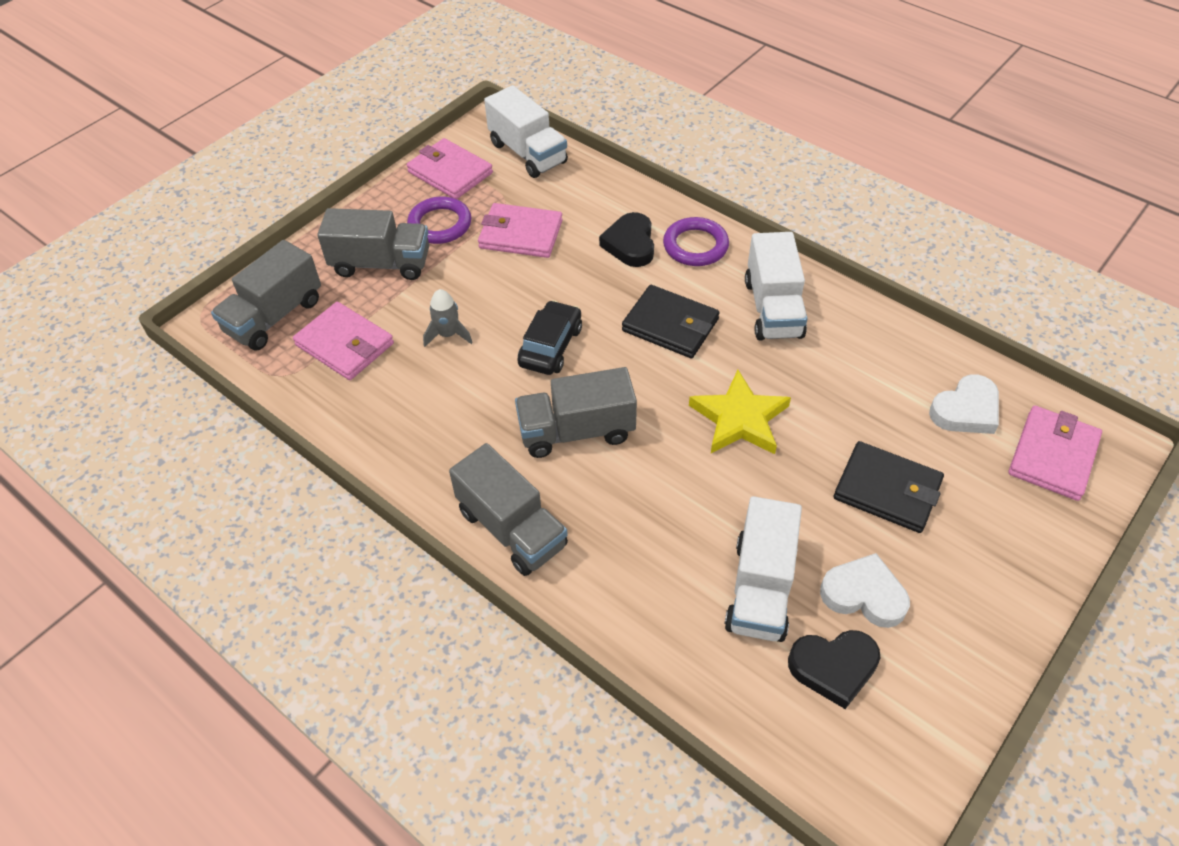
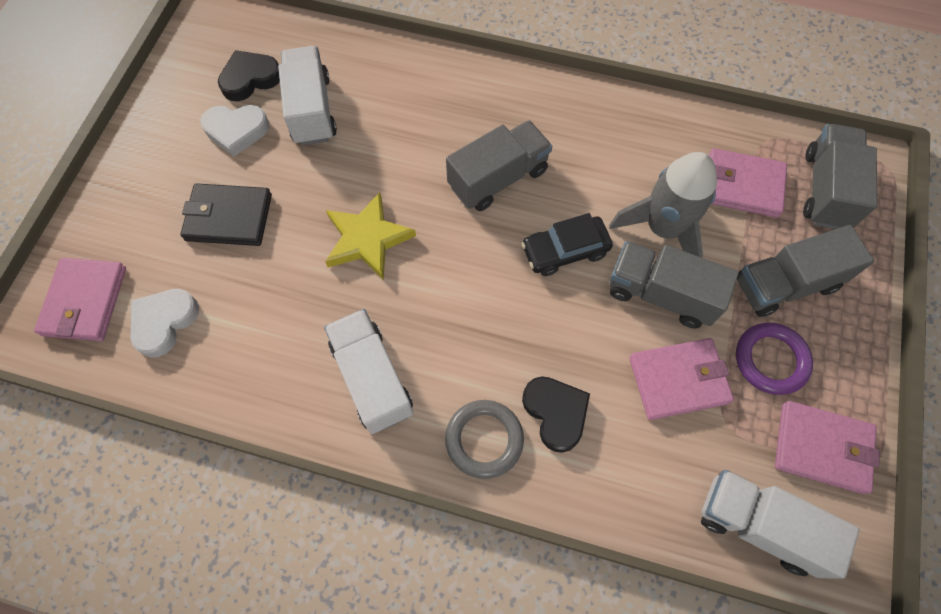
camera: 155 degrees right, 15 degrees up
(448, 334) = (663, 229): grey rocket -> grey rocket, size x2.01
(512, 528) = (504, 89): grey truck -> grey truck (660, 294)
(550, 346) = (565, 251): black car -> black car turned 75 degrees clockwise
(670, 325) = (466, 317): black wallet -> none
(695, 246) = (484, 439): purple ring -> grey ring

